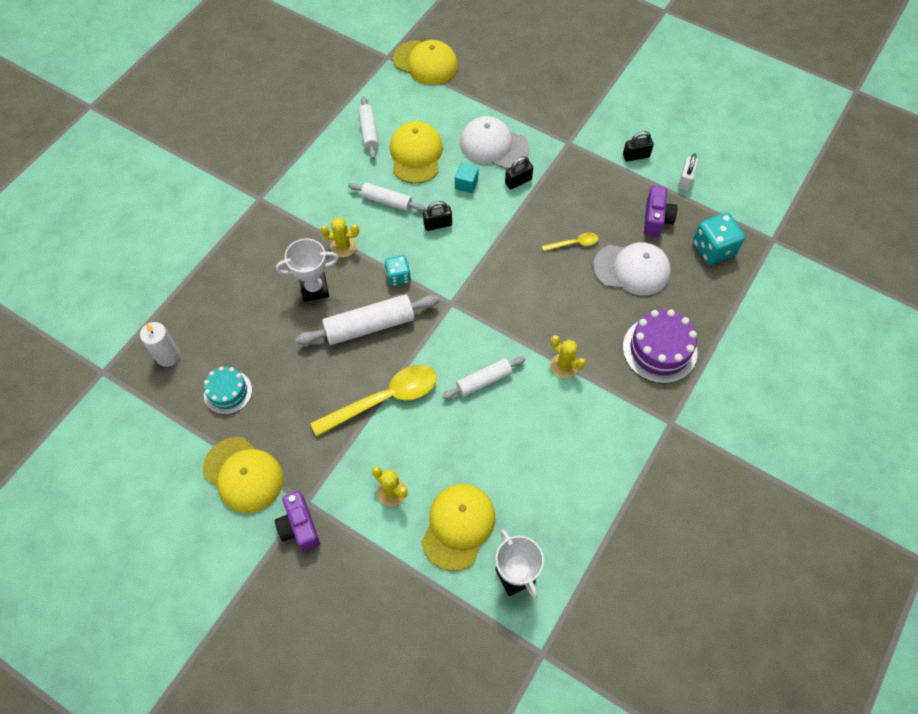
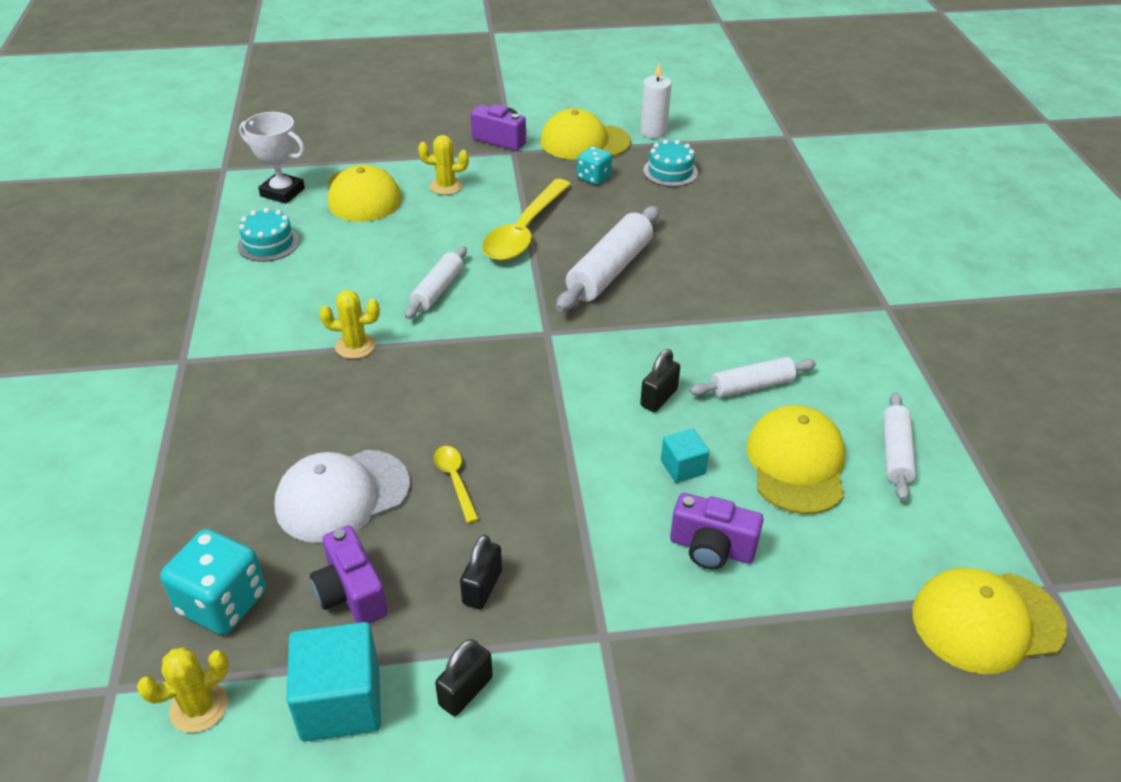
camera: 140 degrees right, 20 degrees down
(168, 356) = (755, 166): white candle -> white candle (653, 132)
(314, 289) = (706, 268): white trophy -> none
(343, 246) = (732, 316): yellow cactus -> yellow cactus (199, 707)
(369, 132) = (895, 453): white rolling pin -> white rolling pin turned 60 degrees clockwise
(398, 276) = (635, 323): turquoise dice -> turquoise dice (593, 177)
(416, 154) = (796, 463): yellow cap -> yellow cap turned 135 degrees counterclockwise
(493, 145) = (711, 548): white cap -> purple camera
(518, 181) = (617, 517): black padlock -> black padlock (482, 587)
(561, 511) = (268, 243): none -> turquoise cake
(574, 243) = (455, 480): yellow spoon -> yellow spoon turned 120 degrees clockwise
(659, 350) = (239, 422): purple cake -> none
(685, 180) = (340, 702): white padlock -> turquoise cube

